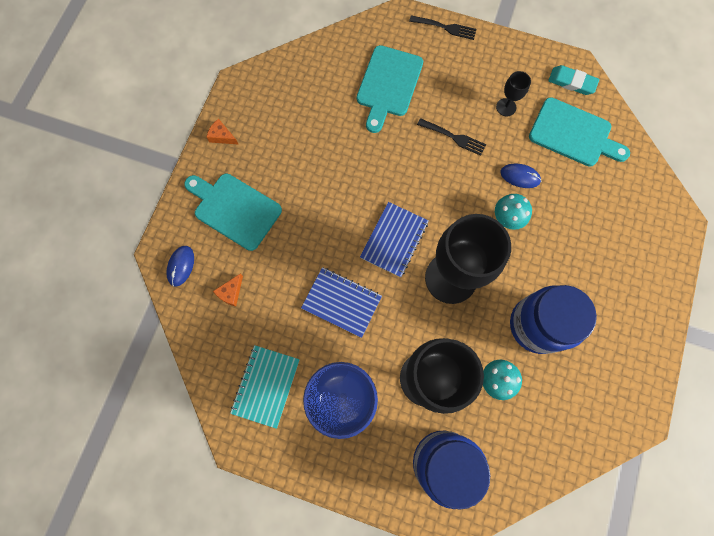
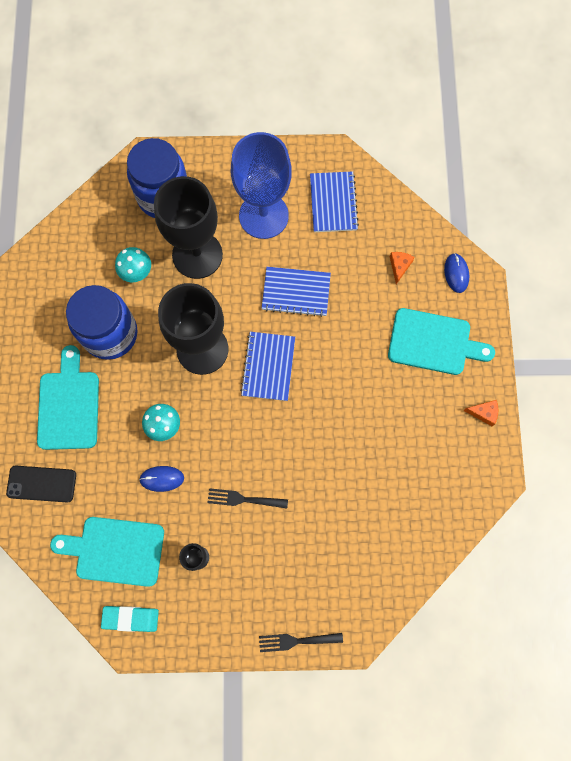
camera: 160 degrees right, 0 degrees up
(266, 386) = (333, 203): turquoise notebook -> blue notebook
(388, 85) = (335, 538): turquoise cutting board -> turquoise cutting board (69, 405)
(628, 207) = (41, 484): none -> black phone

